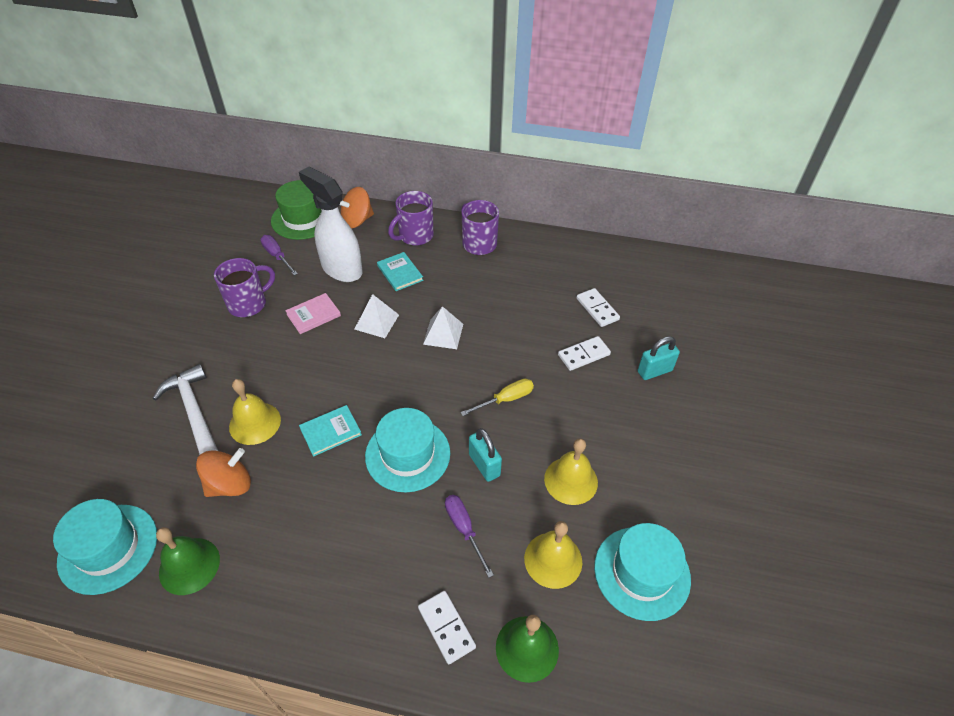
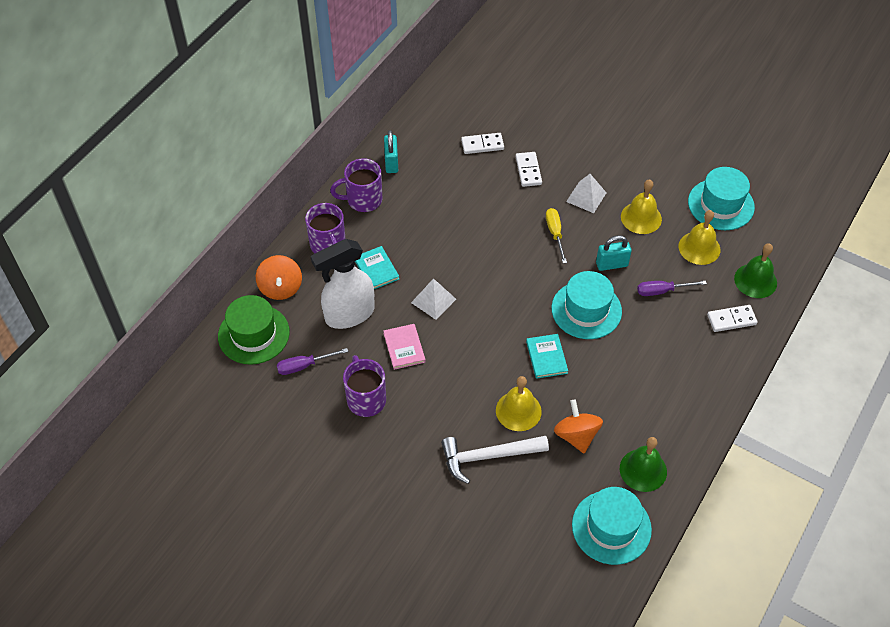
camera: 70 degrees left, 5 degrees up
(400, 273) = (376, 269): turquoise book -> turquoise book turned 75 degrees clockwise
(443, 334) = (468, 256): white pyramid -> white pyramid (586, 197)
(654, 371) = (561, 134): turquoise padlock -> turquoise padlock (391, 163)

